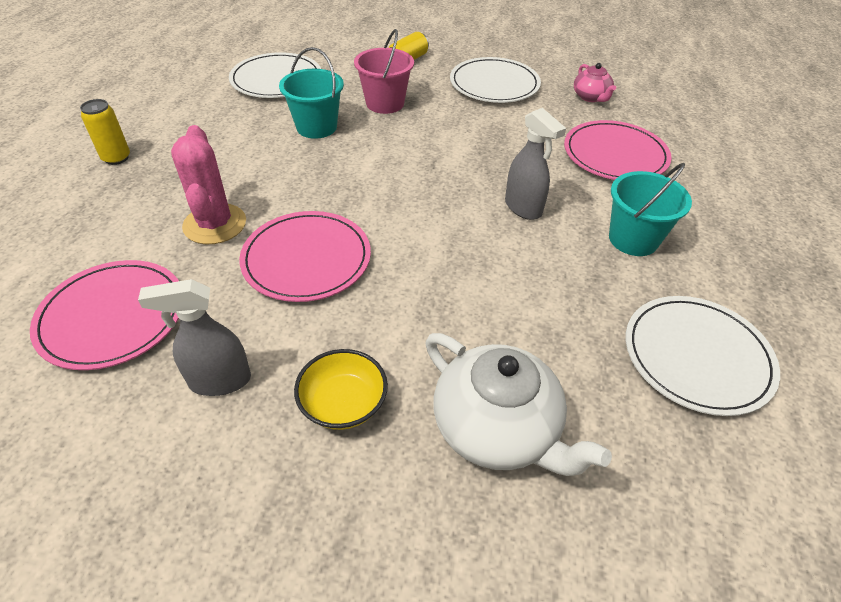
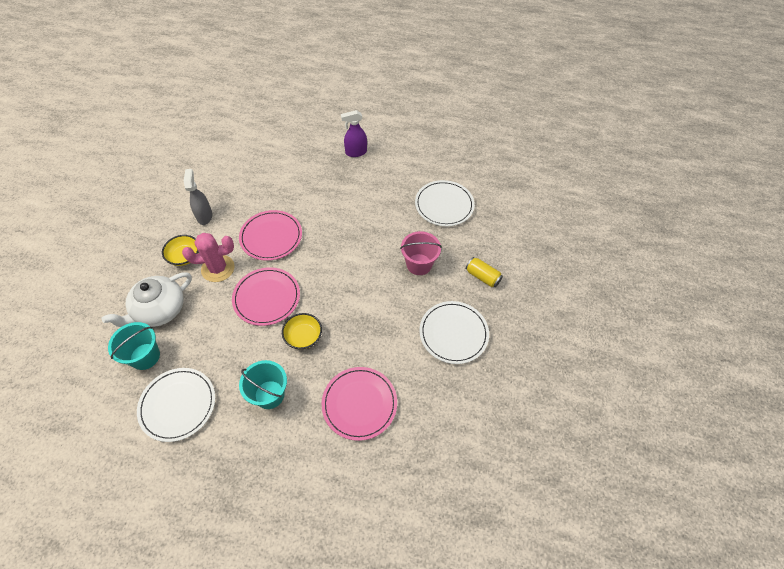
camera: 90 degrees right, 10 degrees up
(112, 316) = (244, 177): pink plate -> pink plate (266, 297)
(116, 158) = (356, 152): yellow can -> purple spray bottle
(215, 224) = (300, 199): pink cactus -> pink cactus (218, 268)
(316, 127) = (388, 230): turquoise bucket -> turquoise bucket (145, 356)
(523, 208) = (303, 337): grey spray bottle -> yellow bowl
(591, 97) = (440, 402): pink teapot -> none

